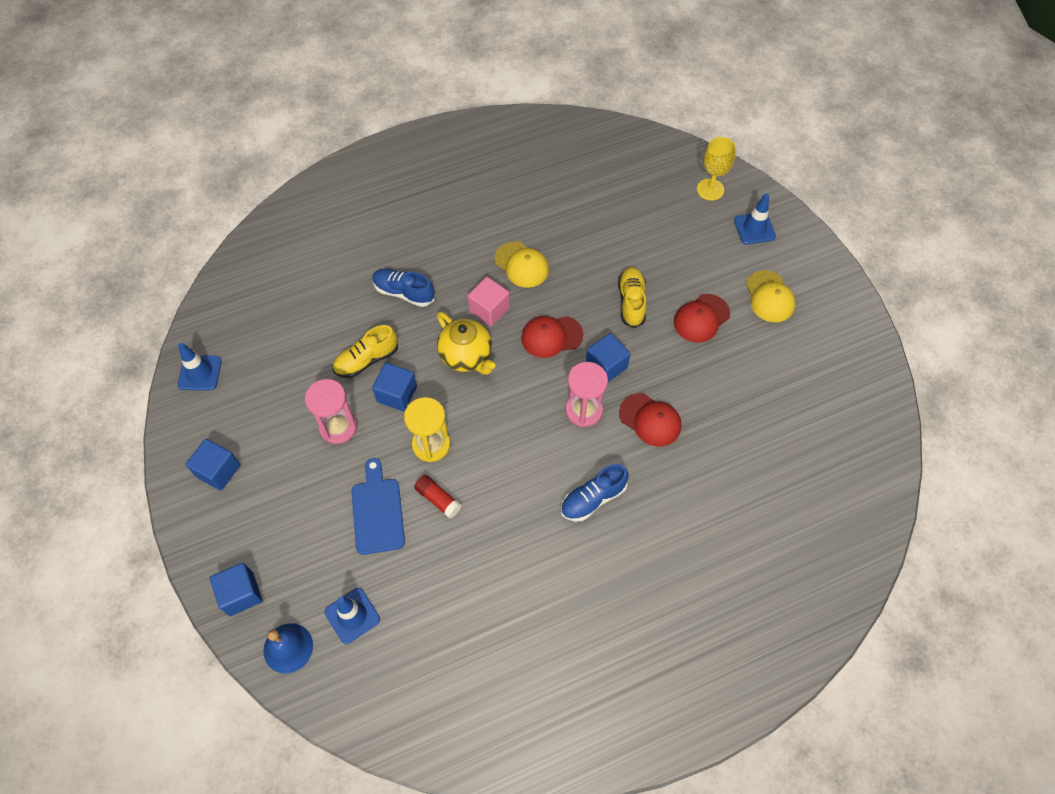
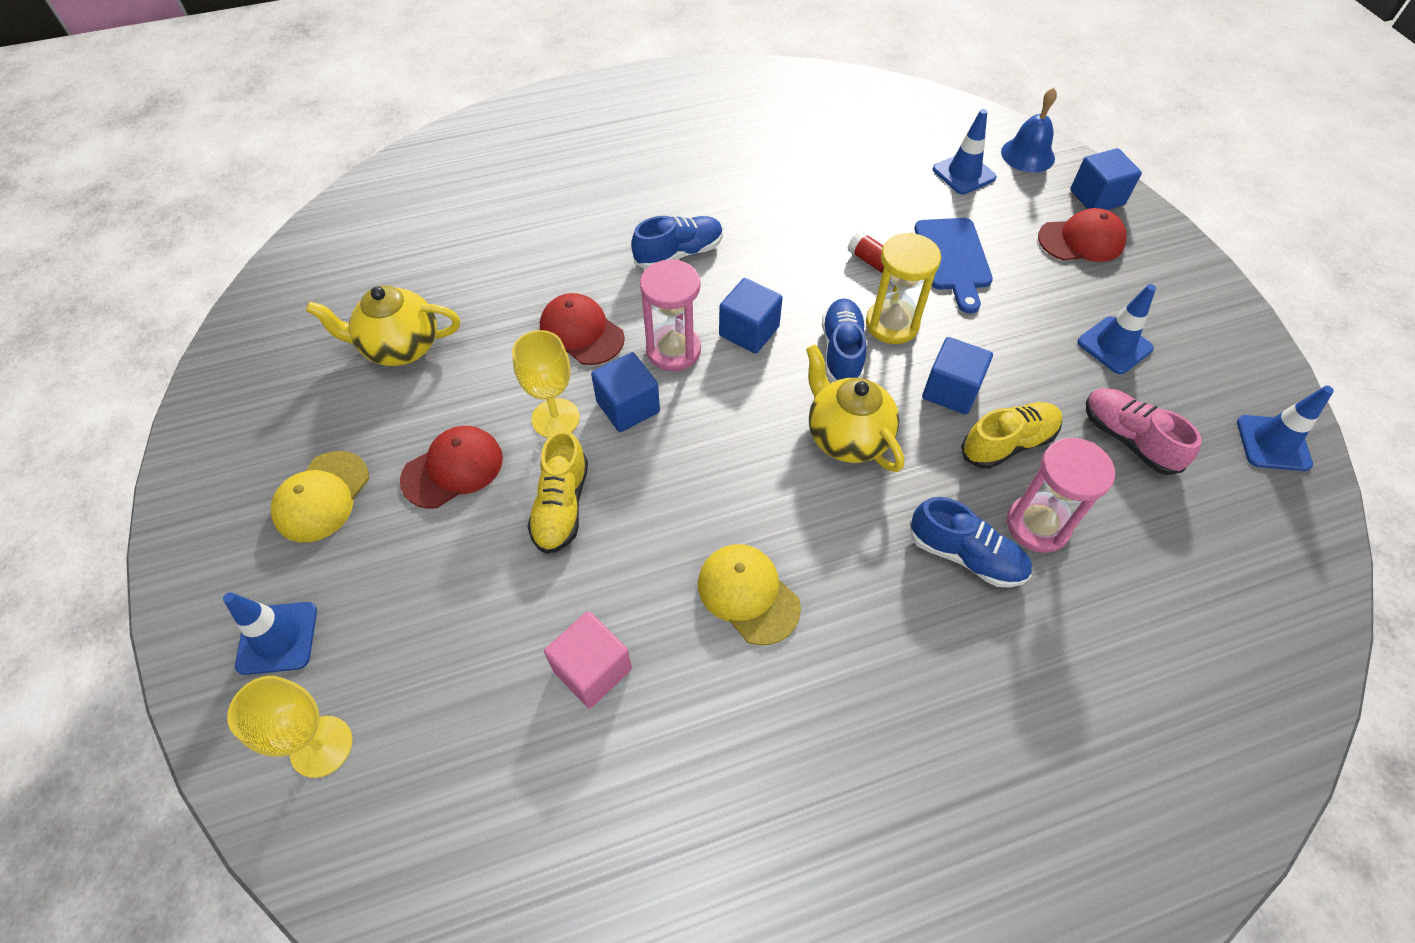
camera: 175 degrees left, 5 degrees down
(218, 471) = (1180, 314): blue cube -> blue cube (749, 331)
(276, 439) = (1114, 345): none -> blue traffic cone
(290, 368) = (1128, 439): none -> pink shoe
(338, 427) = (1029, 354): pink hourglass -> pink hourglass (1037, 525)
(468, 419) = (841, 351): none -> blue shoe
(489, 309) = (810, 511): pink cube -> pink cube (592, 669)
(551, 336) = (707, 458): red cap -> red cap (1081, 240)
(650, 355) = (555, 418): none -> yellow goblet
(769, 297) = (321, 497): yellow cap -> yellow cap turned 150 degrees counterclockwise
(770, 397) = (400, 347): none -> yellow teapot

